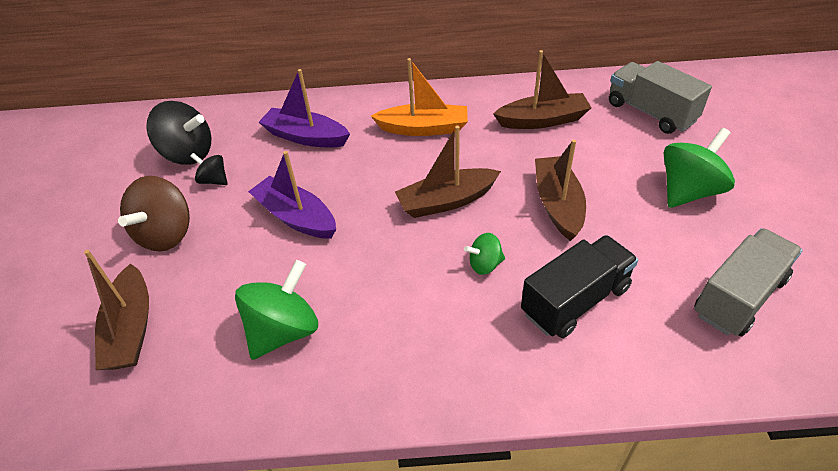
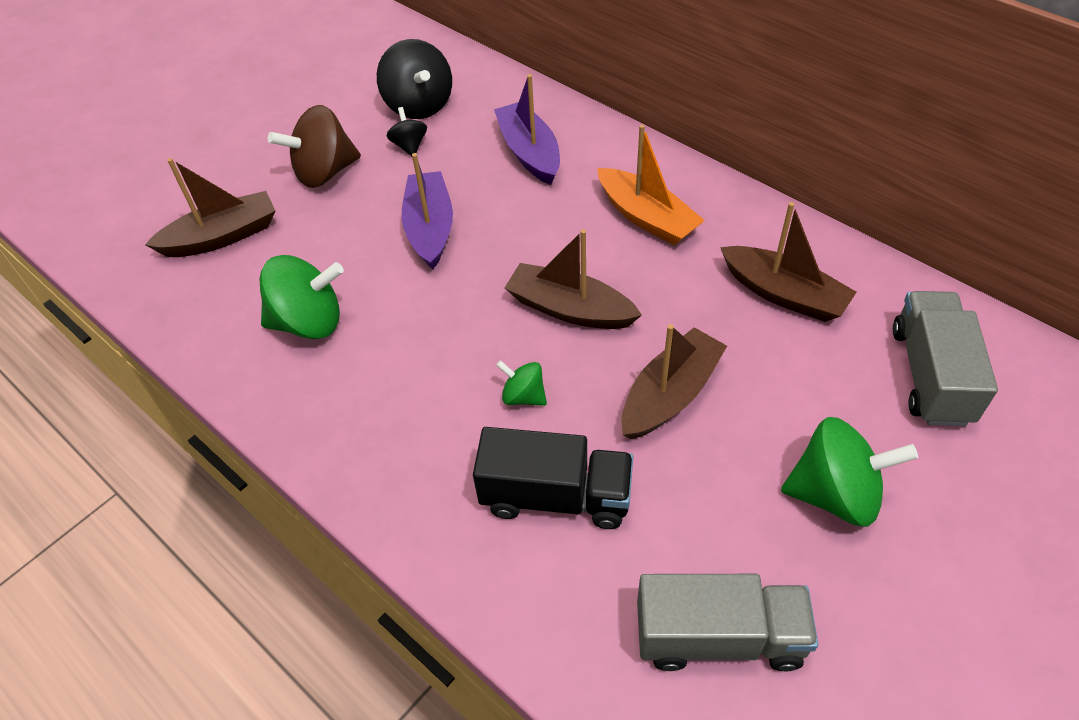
camera: 45 degrees right, 5 degrees up
(131, 329) = (222, 236): brown boat -> brown boat turned 150 degrees counterclockwise

